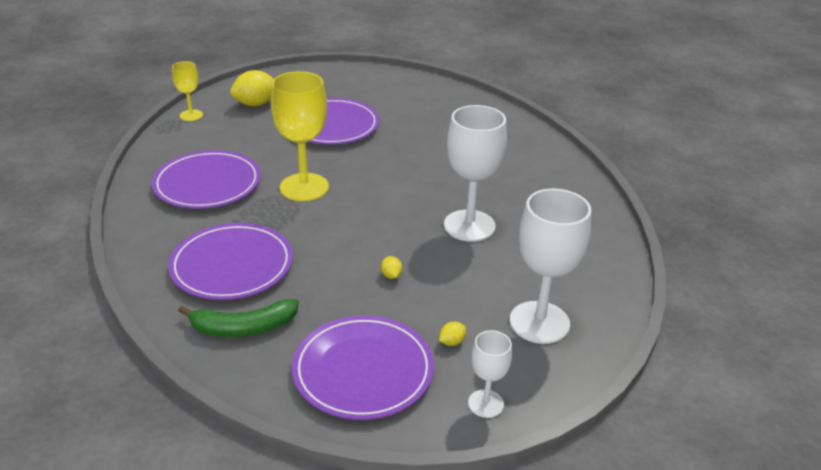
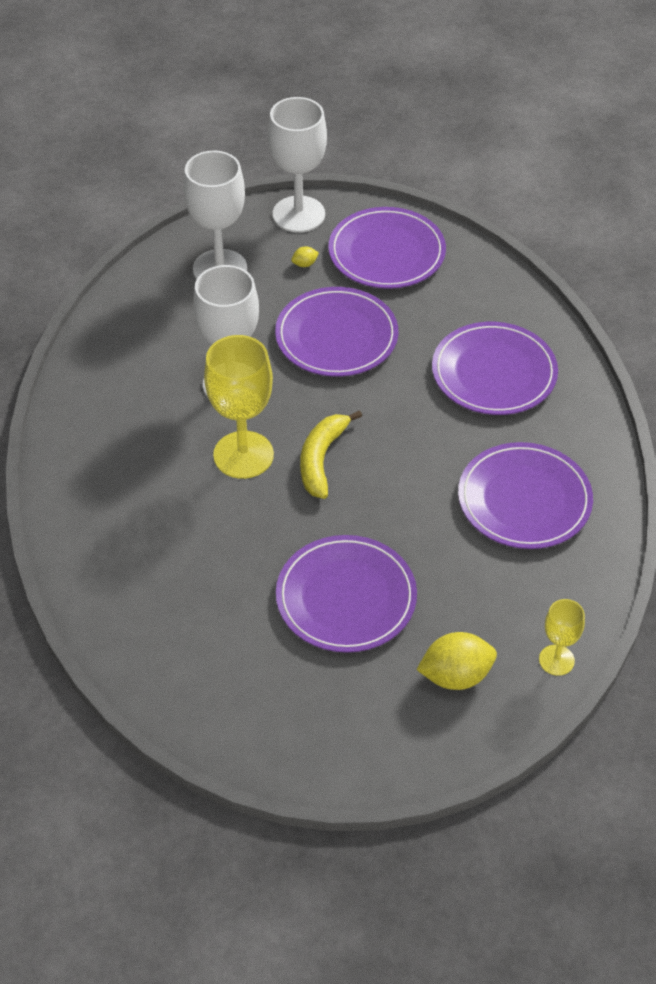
camera: 165 degrees left, 15 degrees up
(243, 328) = (483, 304): green banana -> none
(304, 187) = (405, 474): yellow goblet -> yellow goblet (243, 455)
(373, 188) = (321, 459): none -> yellow banana
(391, 275) = (336, 336): yellow lemon -> purple plate
(485, 403) = (298, 214): white goblet -> white goblet, size x1.88

